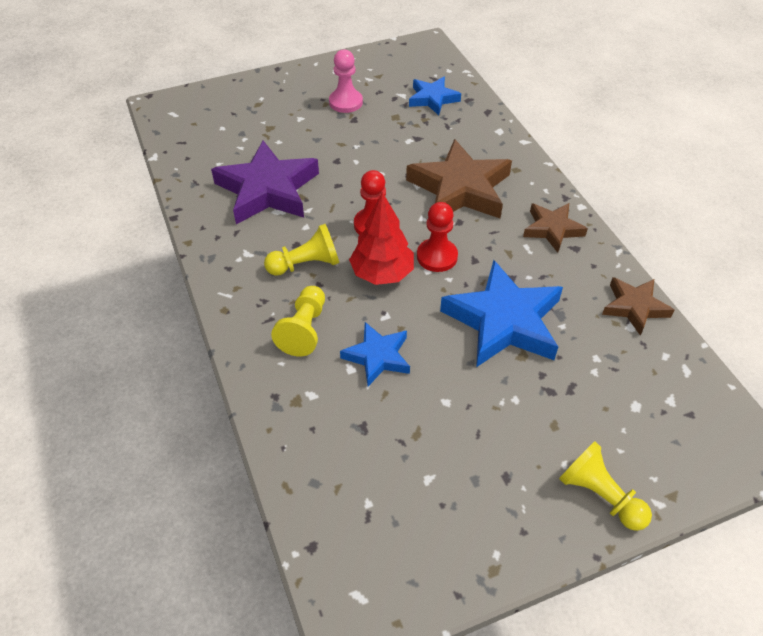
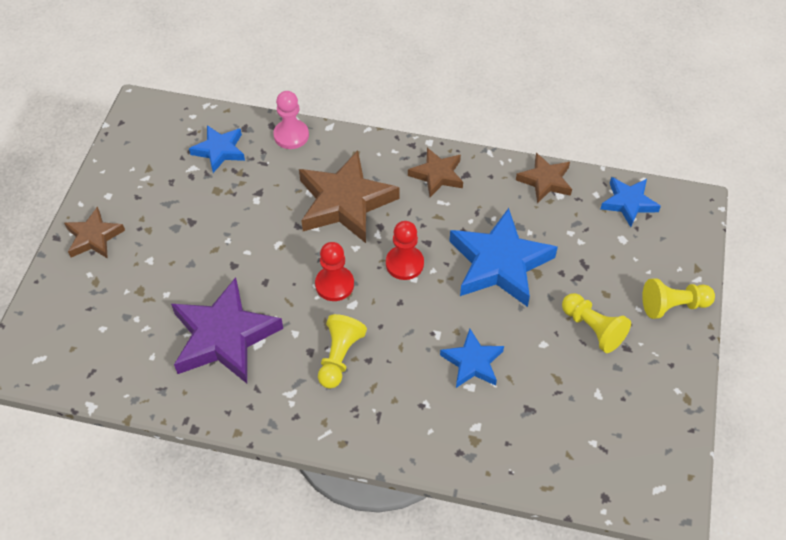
camera: 55 degrees left, 5 degrees up
(294, 83) = (94, 237): none -> brown star
(304, 330) = (409, 396): yellow pawn -> yellow pawn (593, 329)
(346, 102) = (162, 214): pink pawn -> pink pawn (291, 135)
(382, 273) = (392, 310): red tree -> none
(686, 388) = (628, 203): none -> blue star

